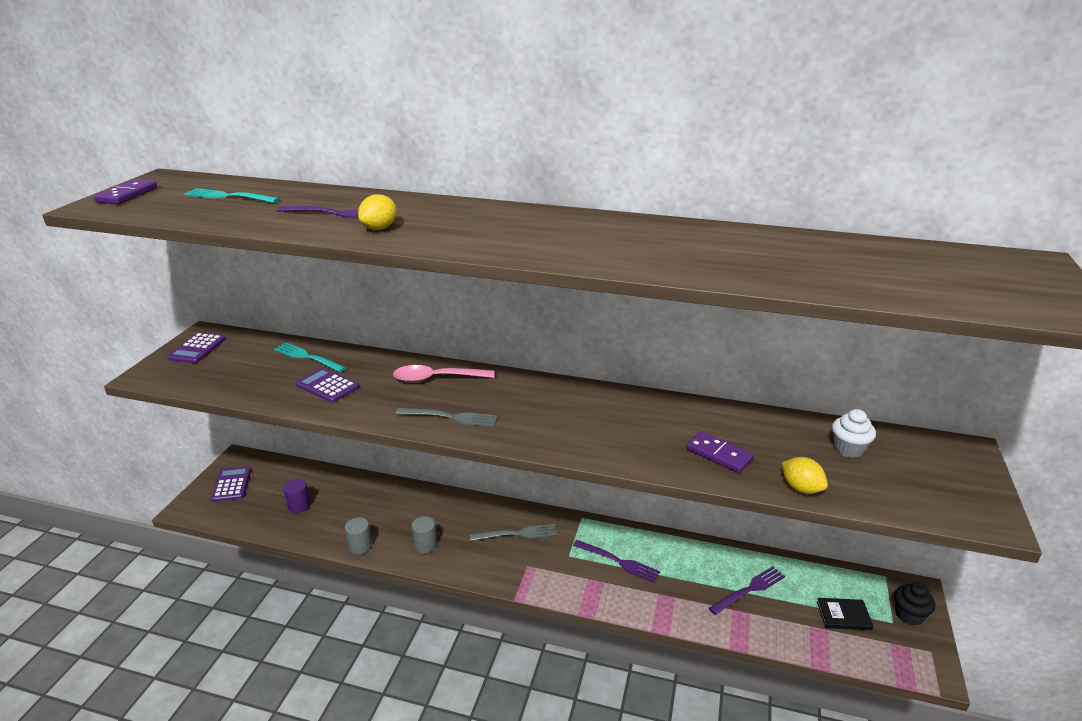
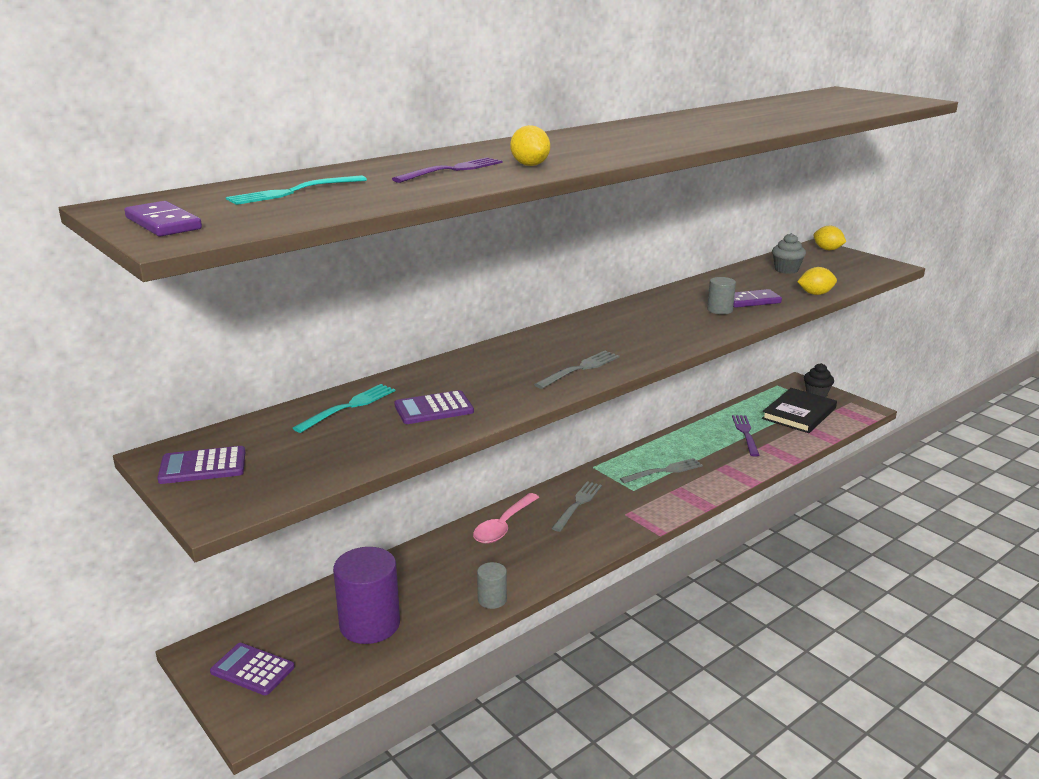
camera: 55 degrees left, 5 degrees down
(197, 348) = (203, 466): purple calculator -> purple calculator turned 120 degrees clockwise
(299, 506) = (370, 624): purple cylinder -> purple cylinder, size x1.99
(307, 357) = (349, 407): turquoise fork -> turquoise fork turned 150 degrees clockwise
(425, 545) = (536, 558): grey cylinder -> grey cylinder (719, 310)
(436, 378) = (500, 359): pink spoon -> pink spoon (503, 526)
(619, 562) = (664, 471): purple fork -> grey fork
(843, 615) = (799, 413): black book -> black book, size x1.83
(848, 449) = (786, 270): white cupcake -> grey cupcake
(969, 458) = (827, 249): none -> yellow lemon

